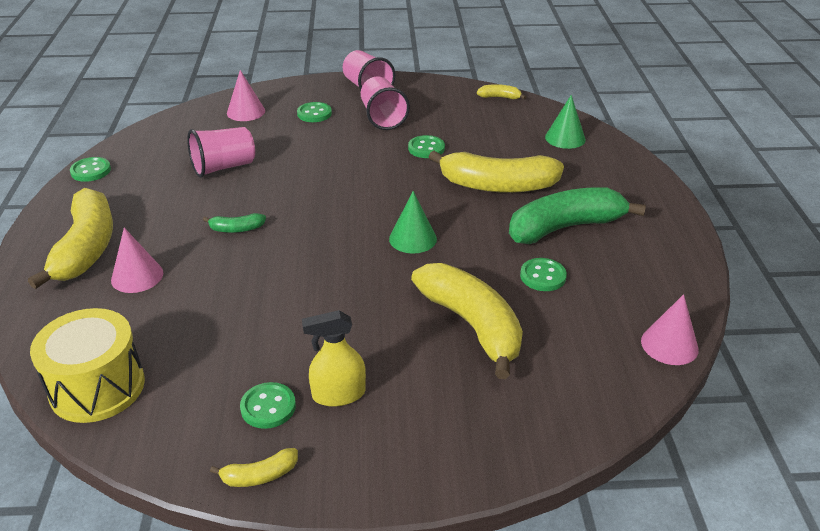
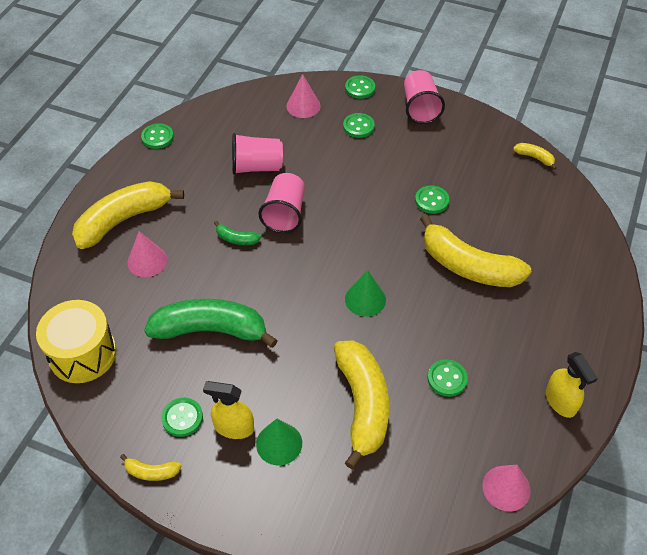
camera: 25 degrees right, 15 degrees up
(86, 248) = (124, 220): yellow banana -> yellow banana turned 150 degrees counterclockwise
(297, 87) = (360, 88): none -> green button
(382, 118) = (414, 150): pink cup -> pink cup (285, 214)
(565, 138) = (564, 230): green cone -> green cone (279, 443)
(565, 227) = (498, 334): green banana -> green banana (211, 330)
(663, 259) = (560, 401): none -> yellow spray bottle

